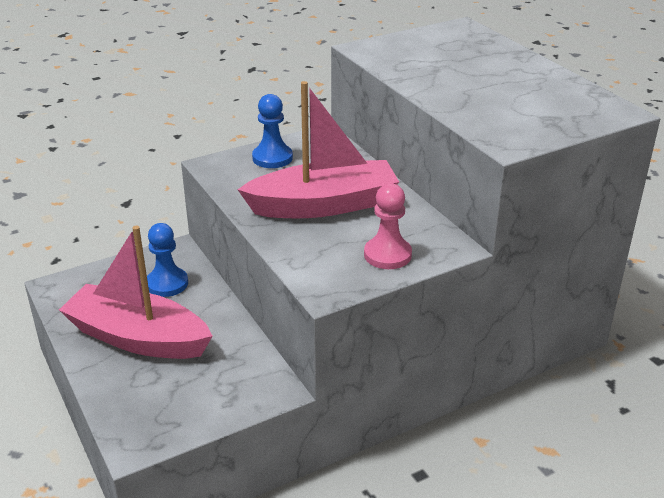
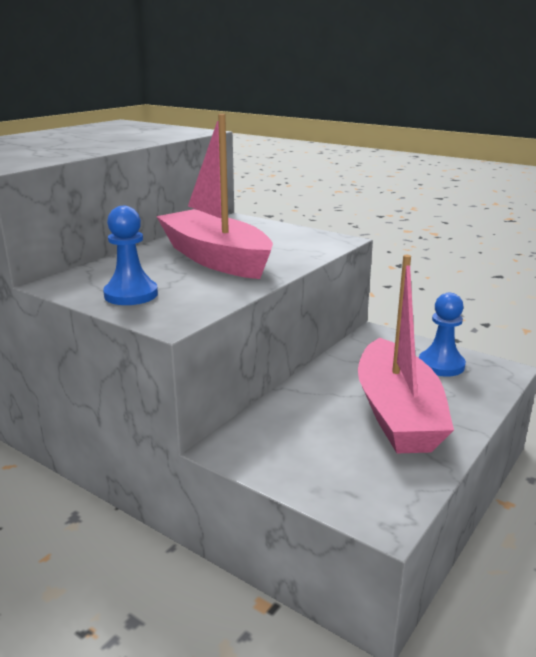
camera: 115 degrees left, 10 degrees down
(167, 284) = (297, 429): blue pawn -> blue pawn (441, 365)
(387, 255) = (270, 231): pink pawn -> none

